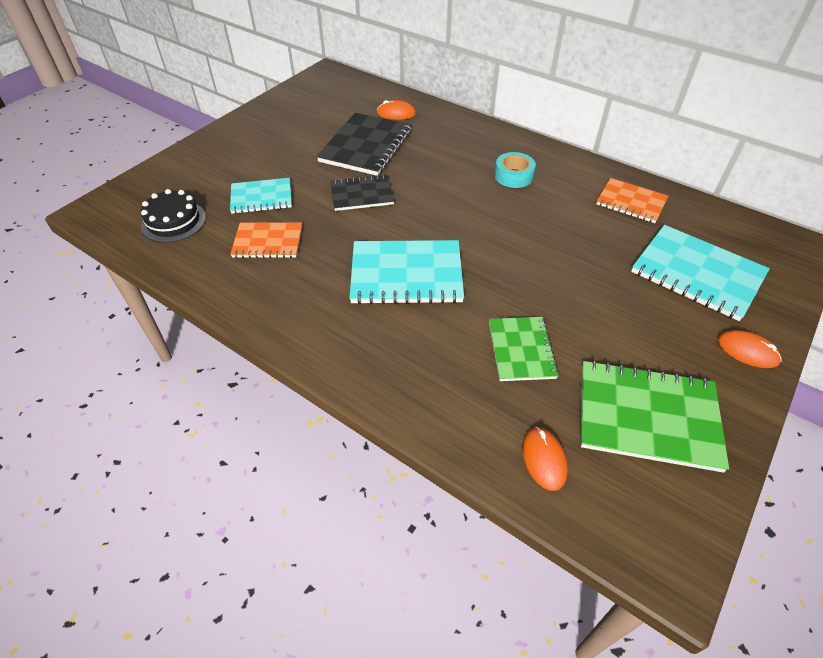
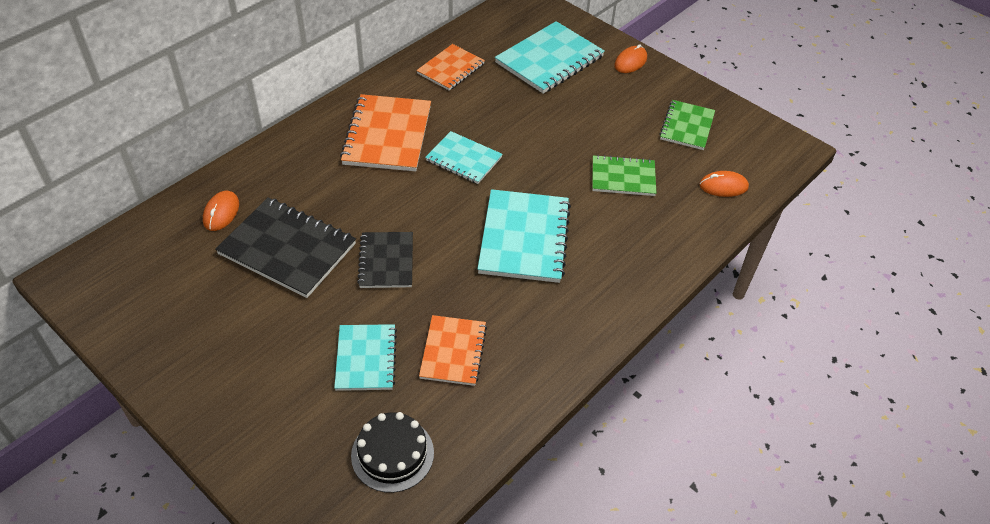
camera: 85 degrees left, 0 degrees up
(501, 224) = (464, 159): none -> turquoise notebook
(513, 176) = (387, 135): turquoise tape -> orange notebook
(647, 417) = (687, 126): green notebook -> green notebook, size x0.62

